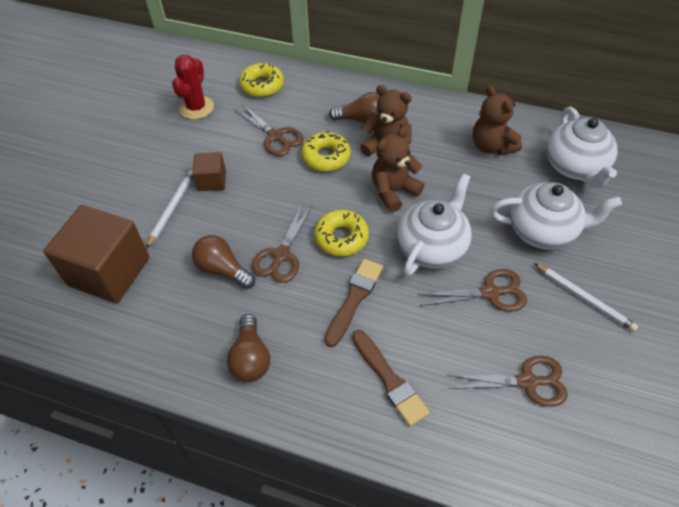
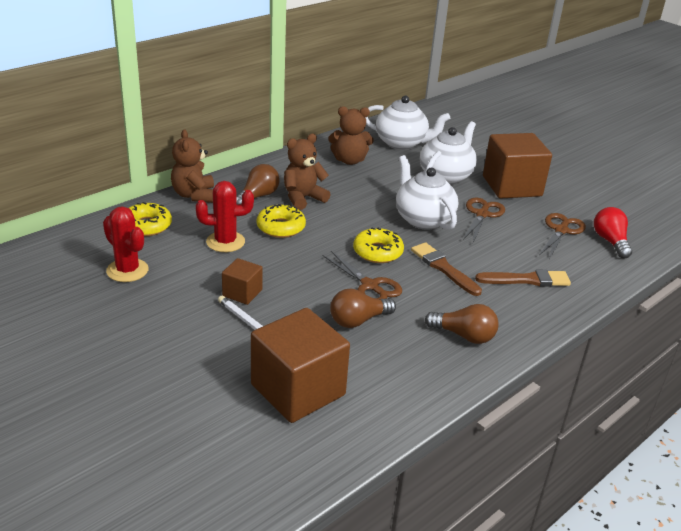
camera: 65 degrees left, 20 degrees down
(275, 136) = (225, 242): brown scissors -> red cactus
(393, 191) = (352, 213): brown teddy bear -> brown teddy bear (194, 195)
(550, 445) = (610, 241): none -> red light bulb
(584, 298) = (512, 186): white pencil -> brown cube

